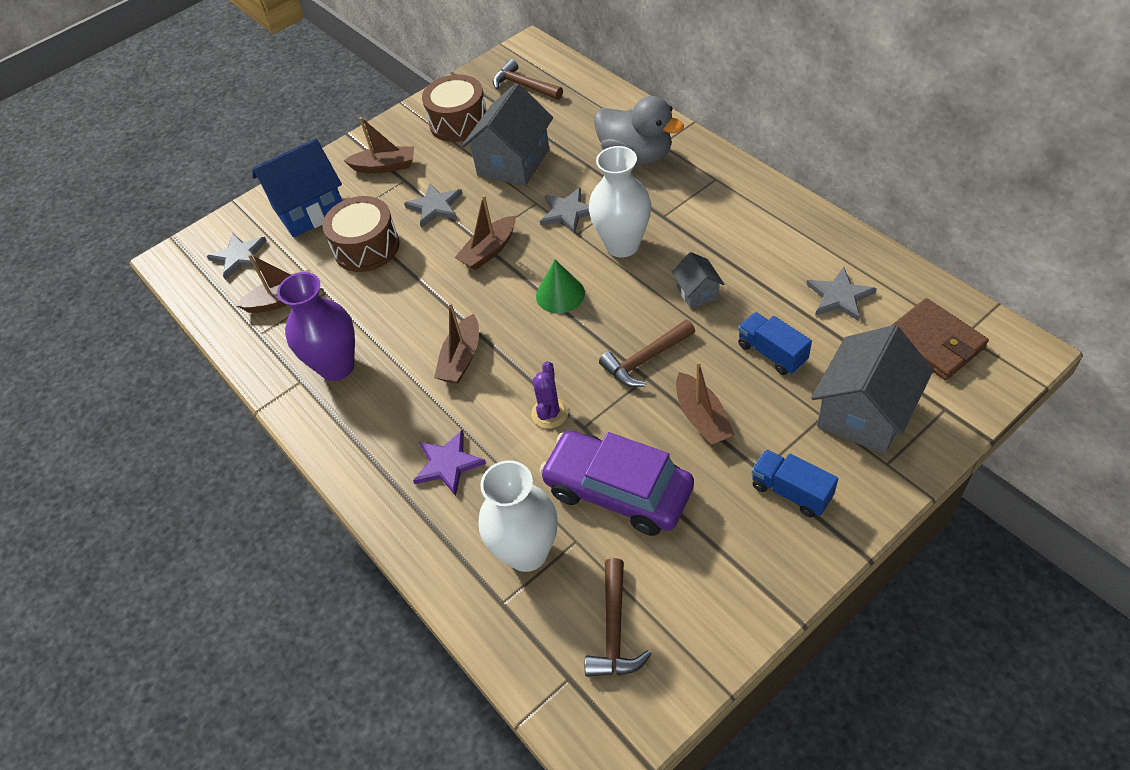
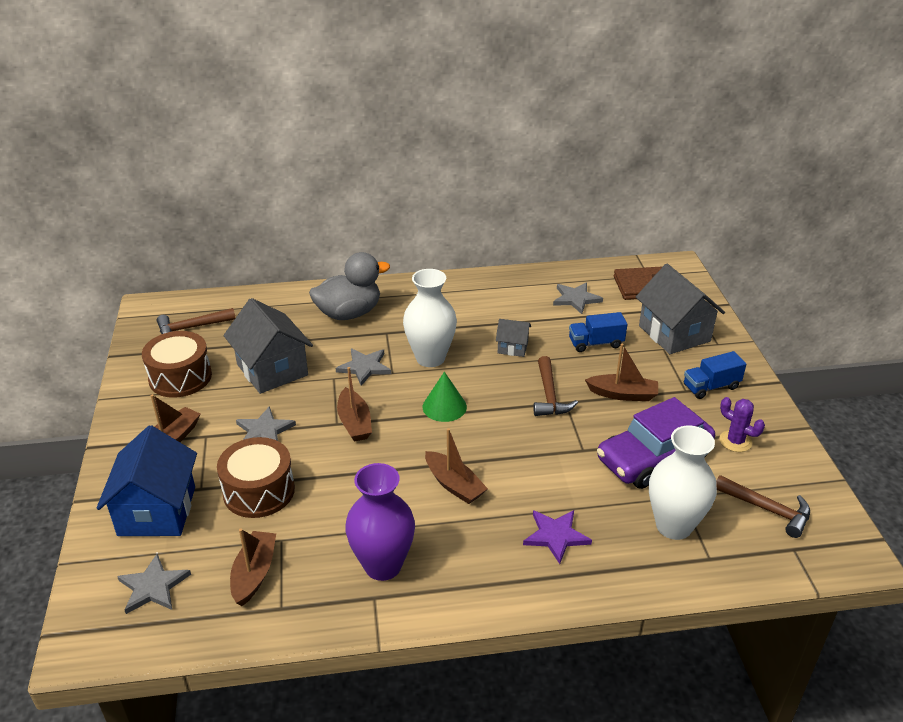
camera: 65 degrees left, 15 degrees down
(549, 413) = (555, 461): purple cactus -> purple cactus (735, 441)

